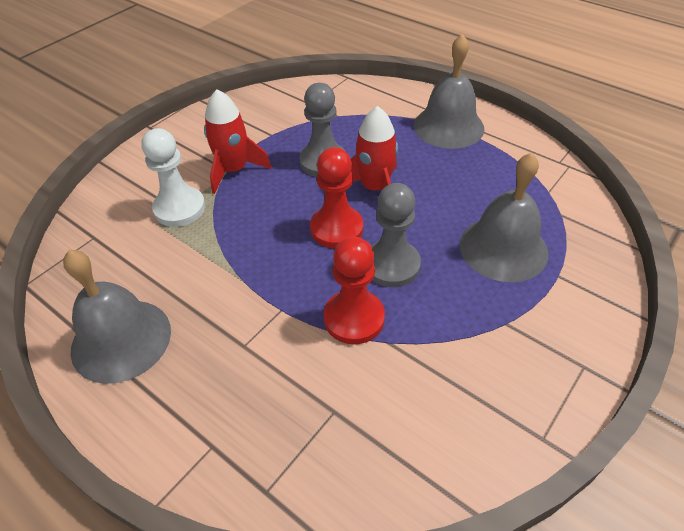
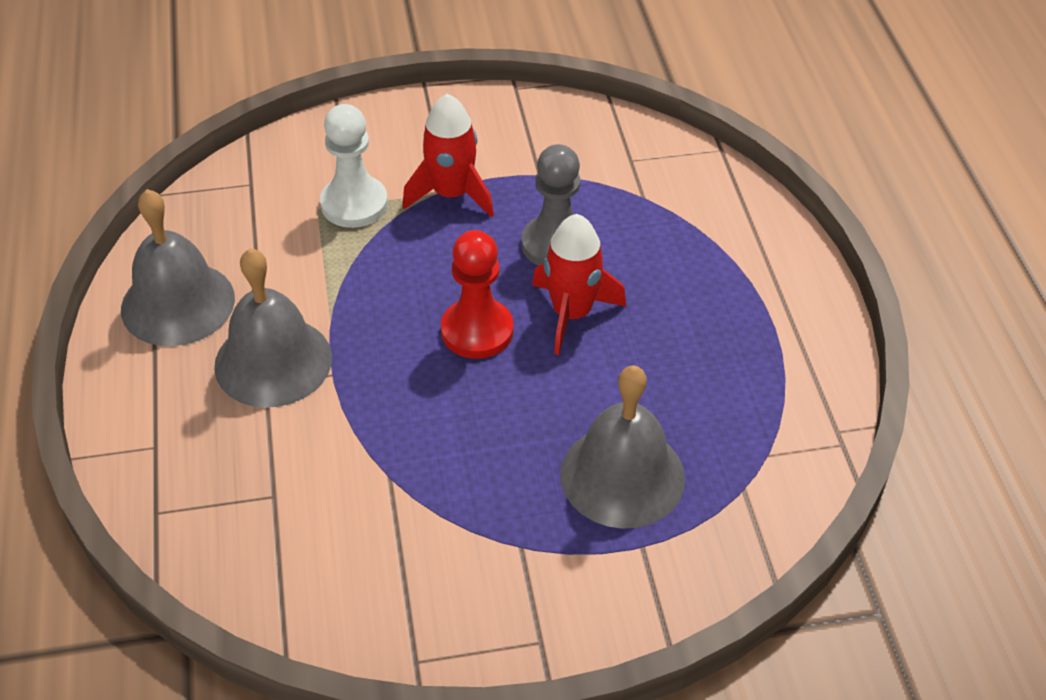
camera: 40 degrees right, 0 degrees up
(354, 318) = (385, 431): red pawn -> none
(391, 265) = (484, 407): grey pawn -> none
(448, 126) = (759, 295): grey bell -> grey bell (273, 361)

